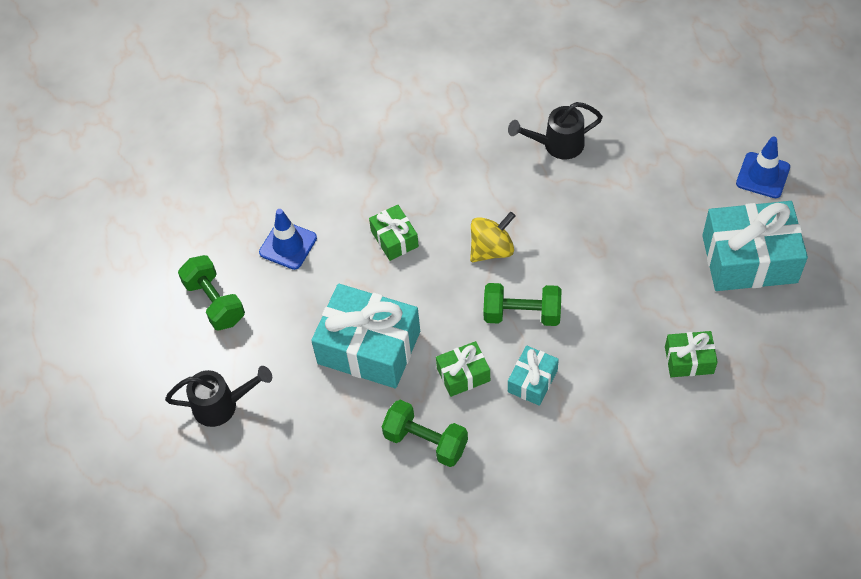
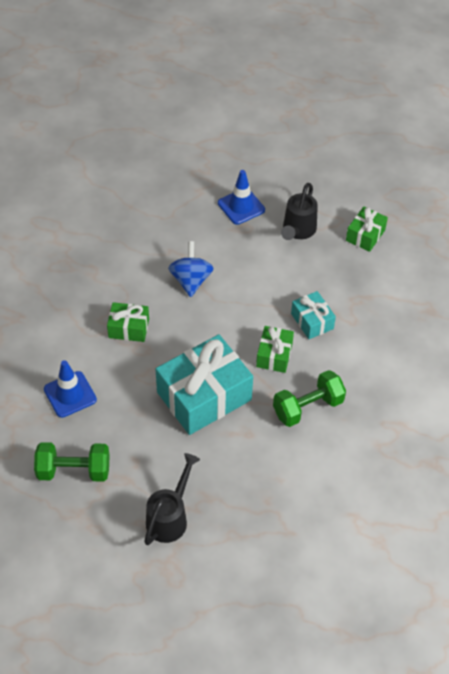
camera: 60 degrees left, 5 degrees down
(492, 249) = (191, 280): yellow spinning top -> blue spinning top
(522, 314) = (256, 295): green dumbbell -> none
(557, 145) = (143, 197): black watering can -> black watering can (297, 231)
(749, 259) = (320, 163): turquoise gift -> none
(763, 175) = (267, 120): blue traffic cone -> blue traffic cone (241, 206)

